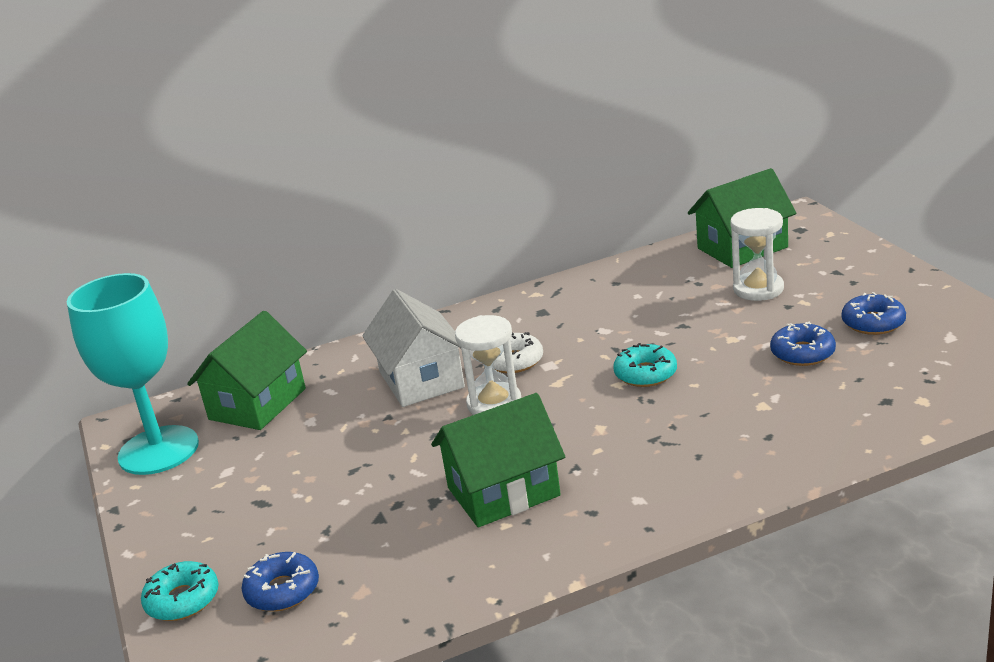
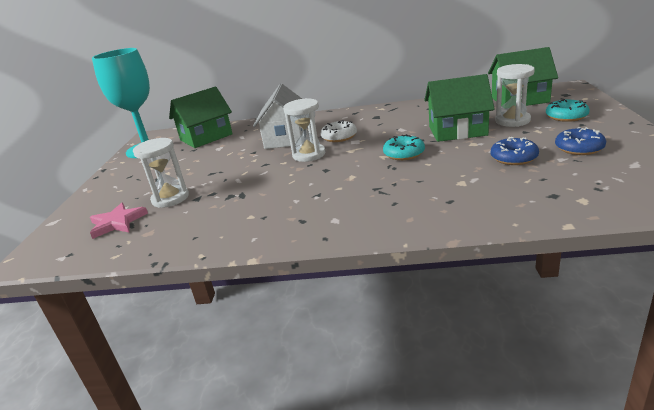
camera: 25 degrees right, 0 degrees up
(182, 600) = (77, 215): turquoise donut -> turquoise donut (566, 116)
(282, 591) = (117, 222): blue donut -> pink star
(330, 529) = (170, 198): none -> white hourglass
(503, 492) = (267, 199): green house -> green house (457, 131)

